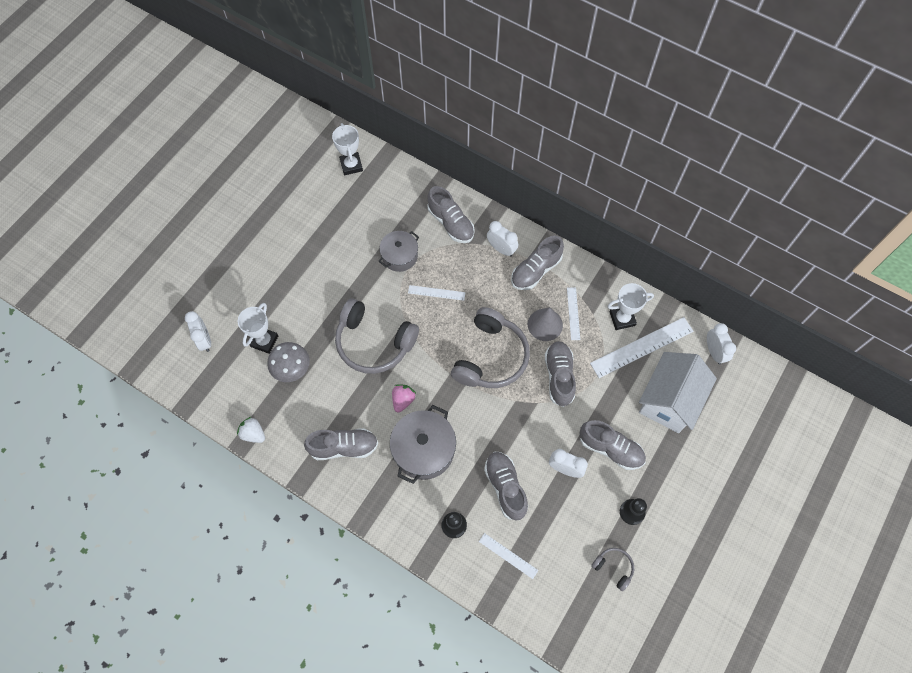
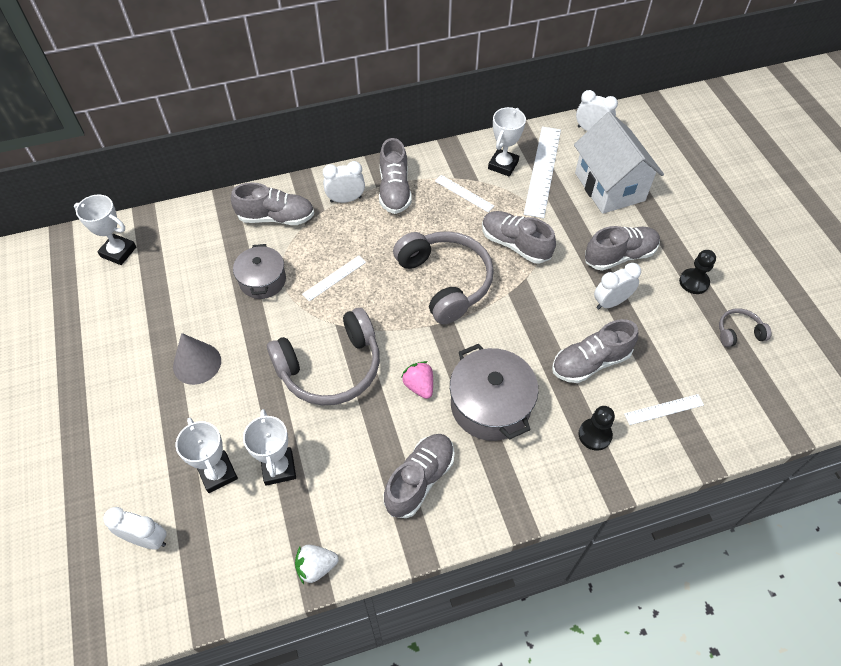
camera: 50 degrees left, 10 degrees down
(291, 368) = (278, 468): grey mushroom -> white trophy
(505, 487) = (590, 362): grey shoe -> grey shoe turned 45 degrees counterclockwise
(545, 324) = (454, 220): grey cone -> grey cone (197, 363)

